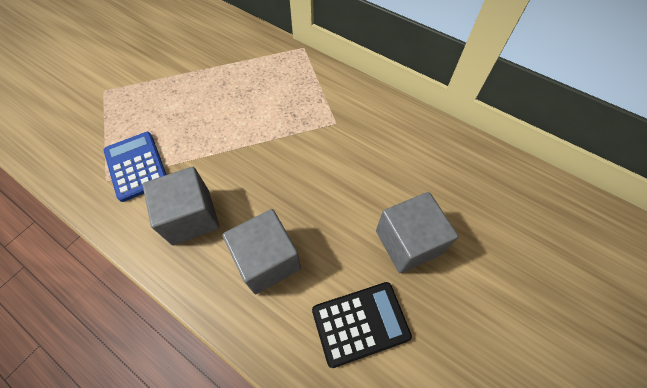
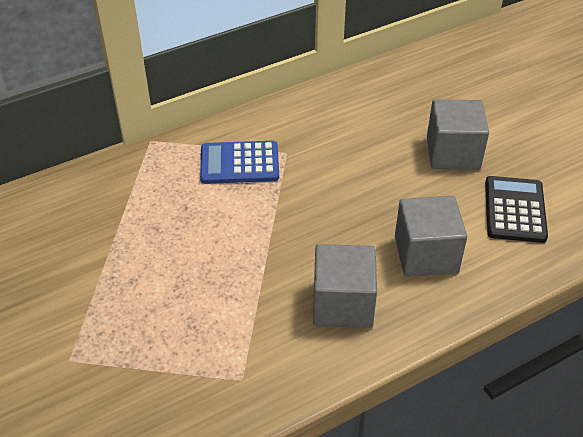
camera: 65 degrees left, 15 degrees down
(136, 166) = (237, 343): blue calculator -> blue calculator (239, 163)

